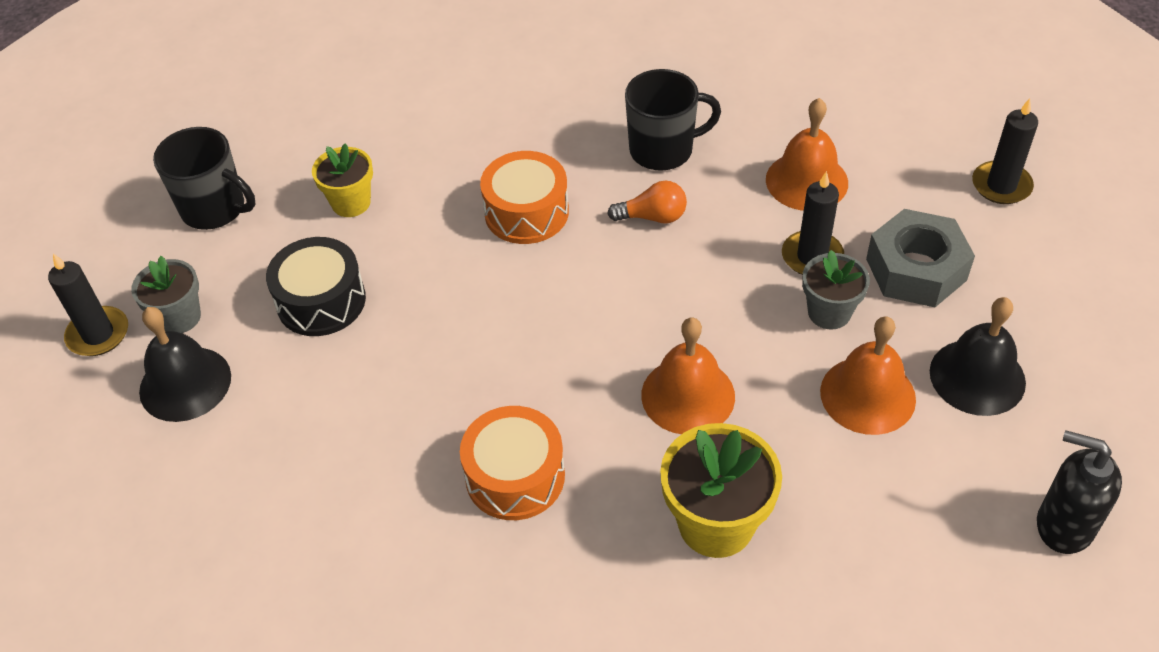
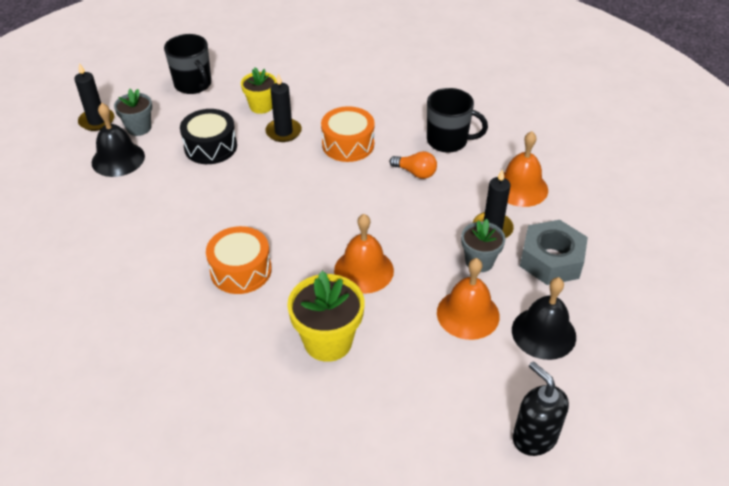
camera: 25 degrees right, 5 degrees down
(1001, 185) = (643, 236): black candle -> black candle (283, 132)

